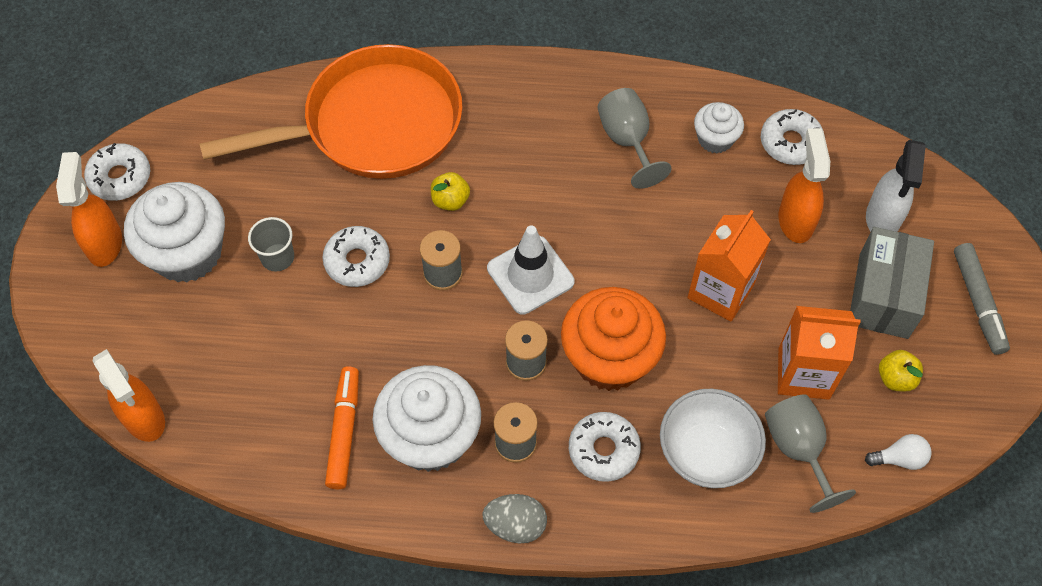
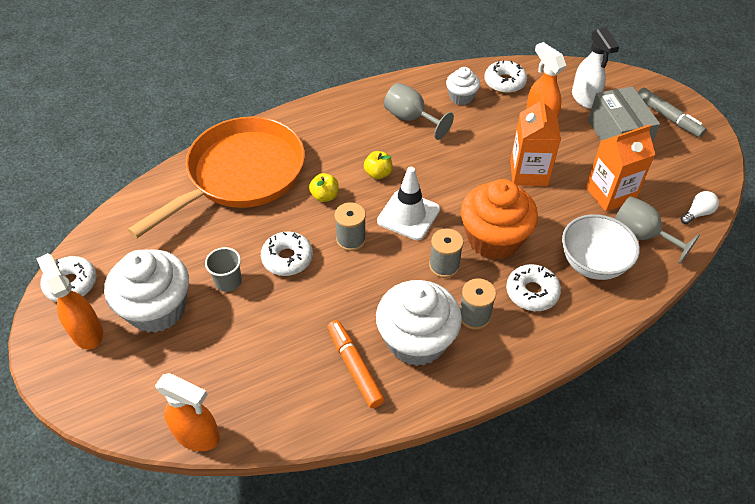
camera: 30 degrees left, 10 degrees down
(515, 525) = (513, 365): grey egg -> none
(895, 378) = (660, 173): yellow apple -> yellow apple (378, 173)

